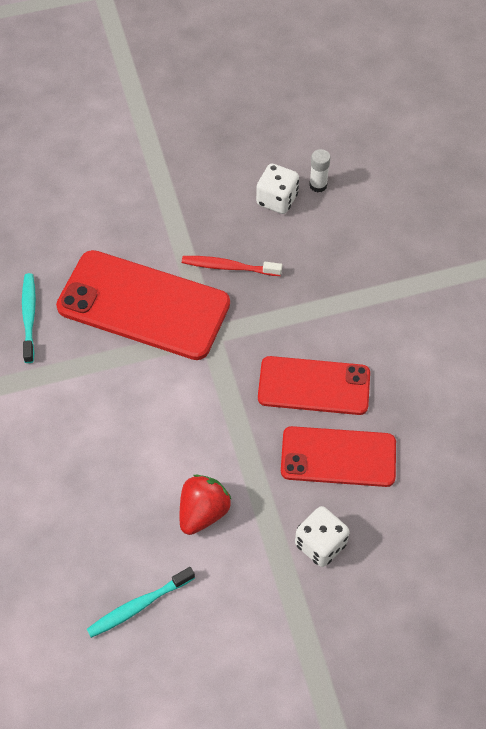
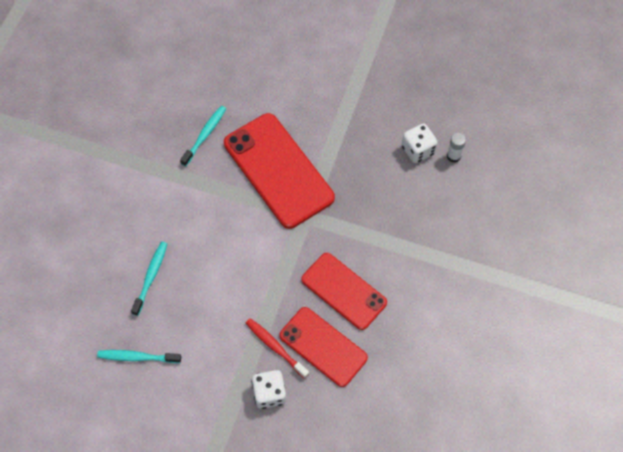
camera: 35 degrees right, 5 degrees up
(85, 507) = (151, 277): none -> turquoise toothbrush
(203, 512) = (215, 326): red strawberry -> none
(229, 267) = (351, 178): red toothbrush -> red toothbrush (275, 347)

